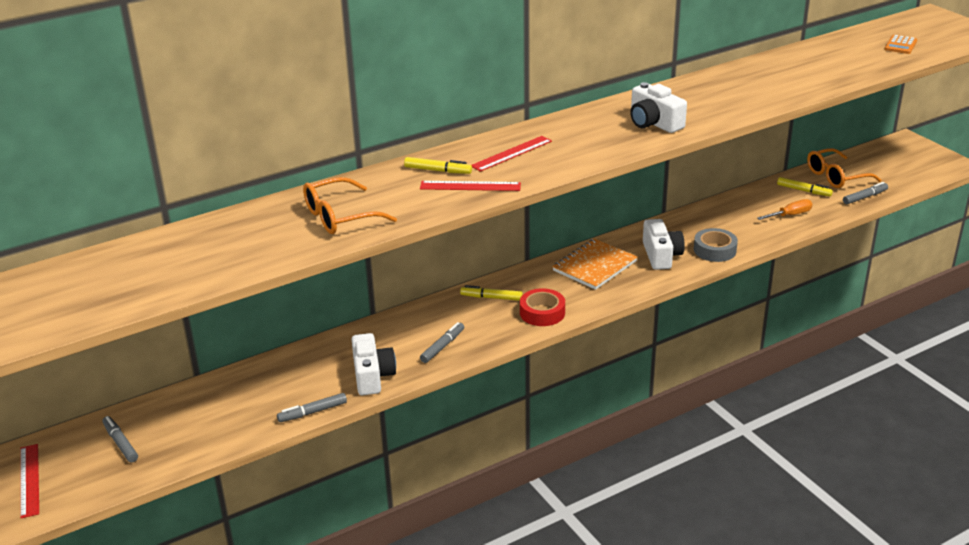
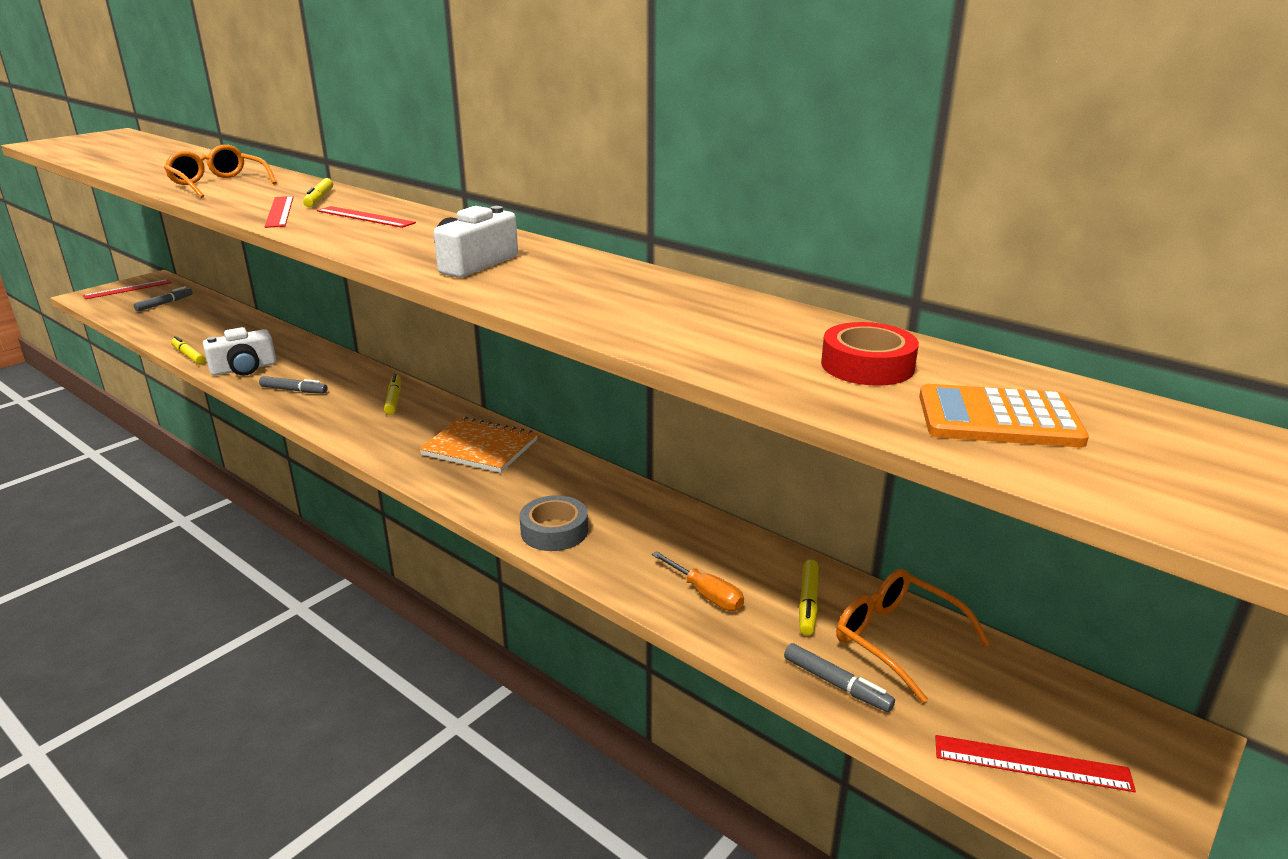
camera: 70 degrees right, 5 degrees down
(313, 412) = (189, 356): grey marker -> yellow marker
(542, 313) = (364, 430): red tape -> red tape (867, 365)
(661, 255) = (523, 490): white camera -> none
(900, 45) = (998, 419): orange calculator -> orange calculator, size x1.56
(916, 170) = (1031, 763): none -> red ruler

